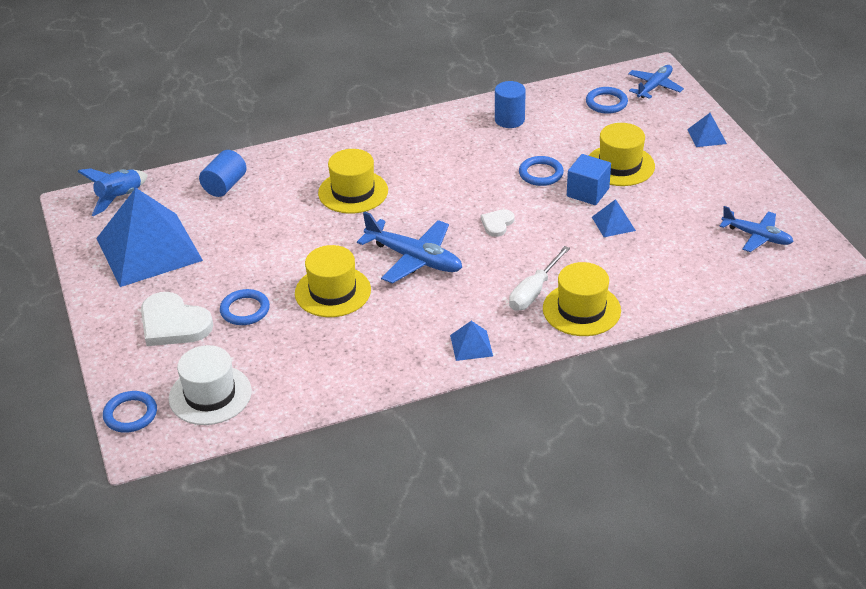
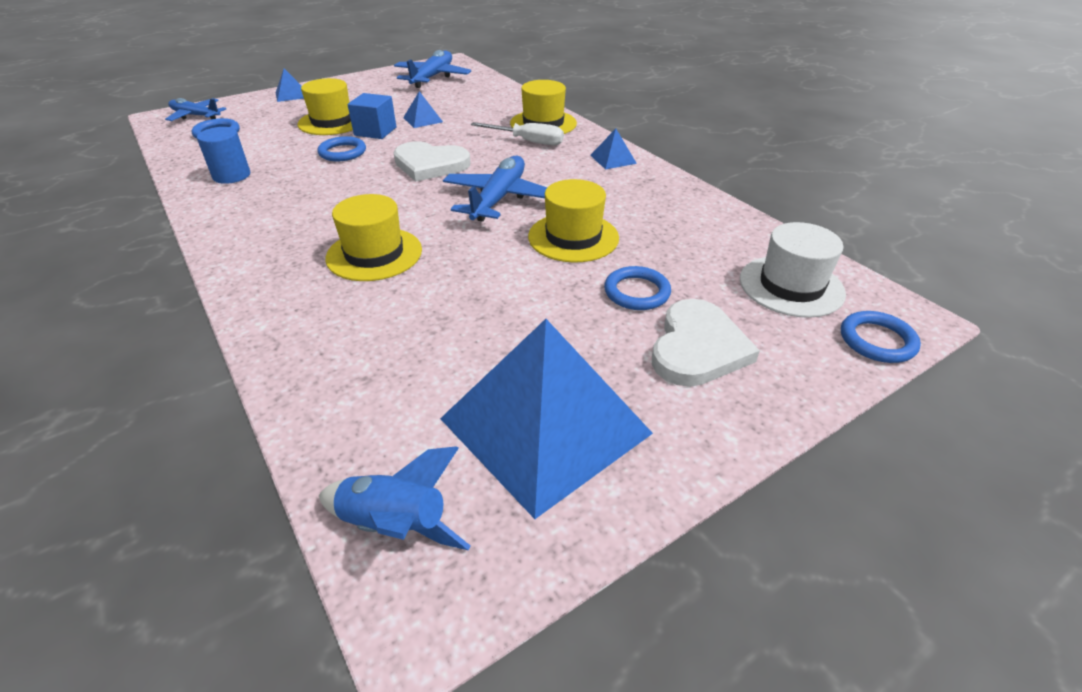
camera: 105 degrees left, 0 degrees up
(225, 186) = (355, 377): blue cylinder -> none
(497, 224) = (430, 165): white heart -> white heart, size x1.91
(756, 236) = (432, 77): blue plane -> blue plane, size x1.52

